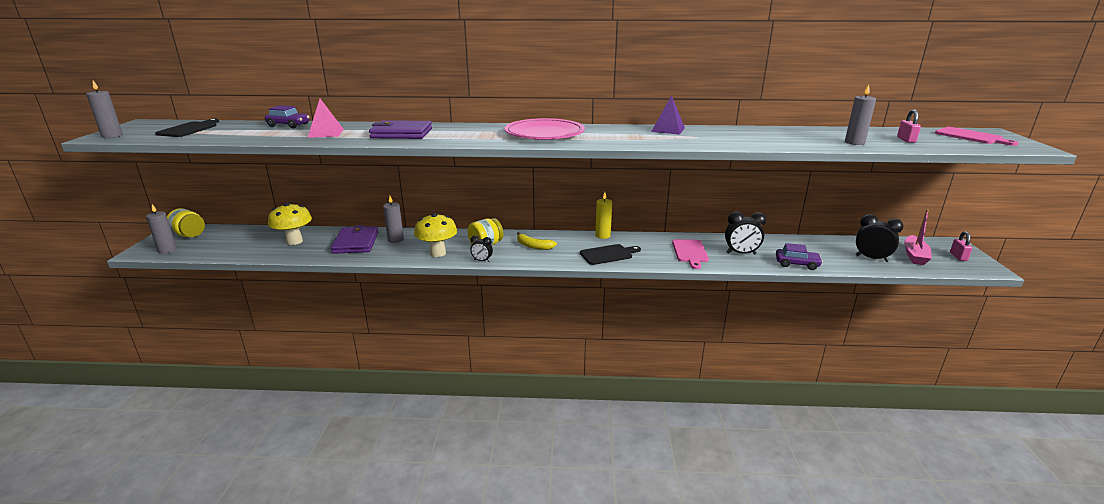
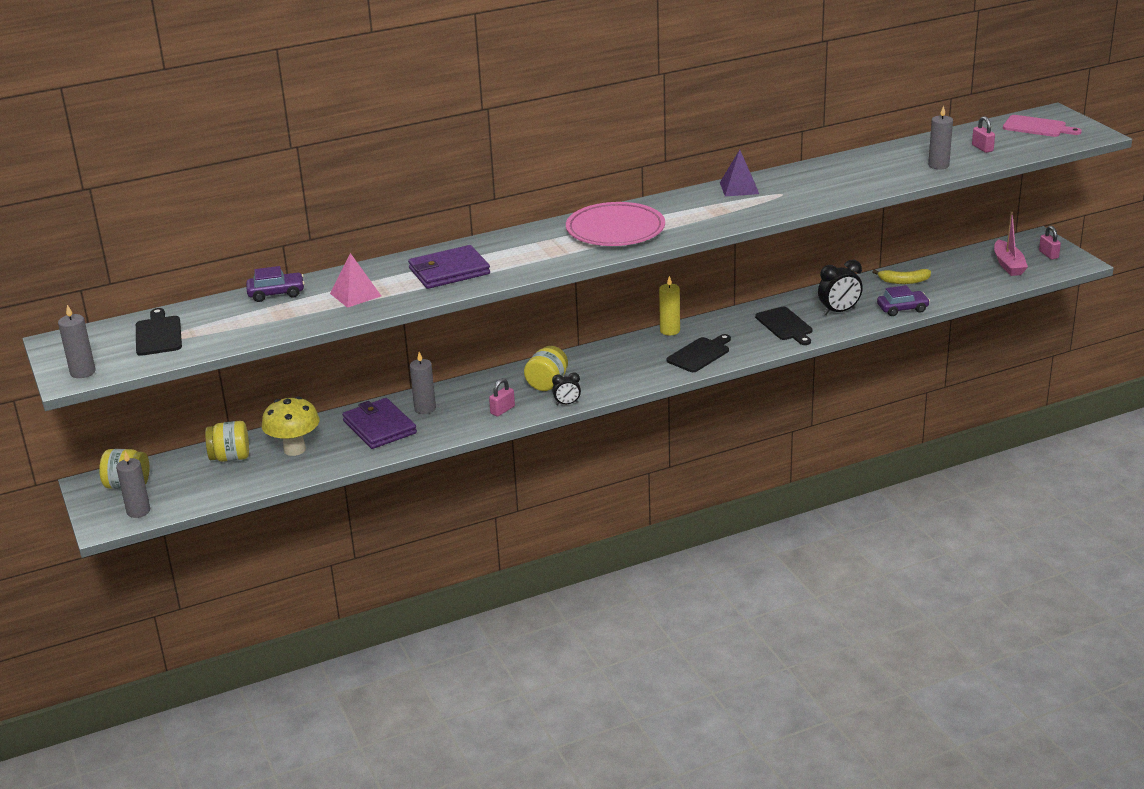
camera: 25 degrees left, 5 degrees up
(258, 236) = (230, 457): none -> yellow jar
(437, 253) = (502, 410): yellow mushroom -> pink padlock
(533, 246) = (605, 368): yellow banana -> yellow banana (904, 281)
(690, 252) = (785, 325): pink cutting board -> black cutting board
(871, 258) = (970, 280): black clock -> none

